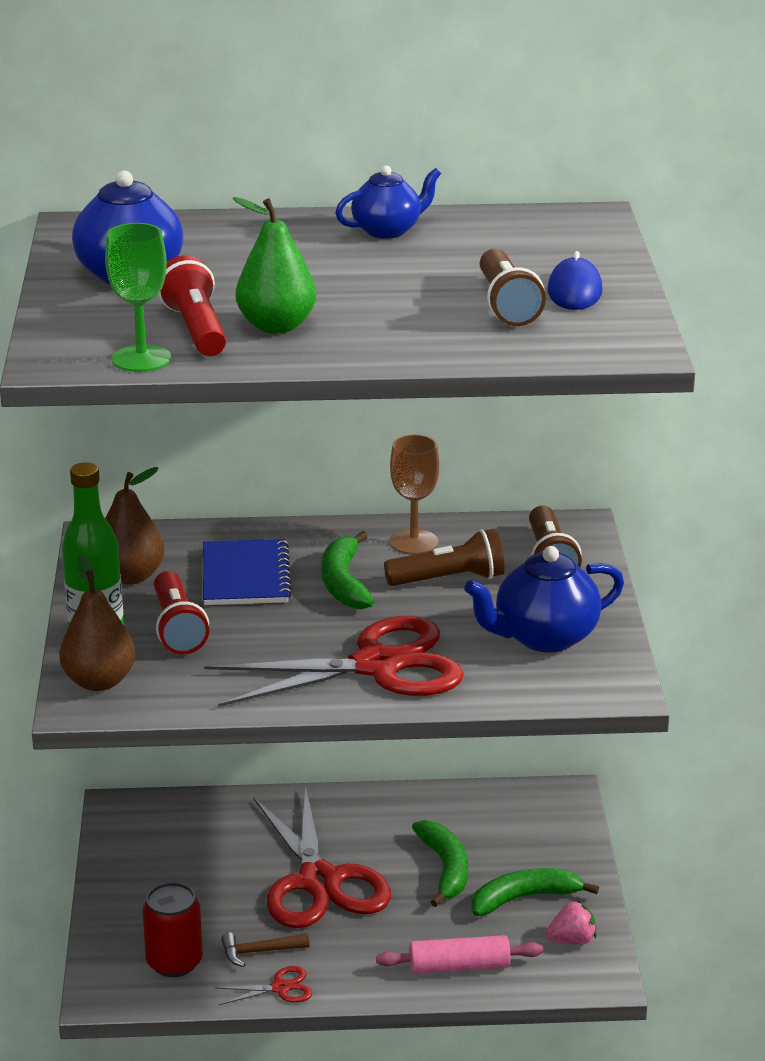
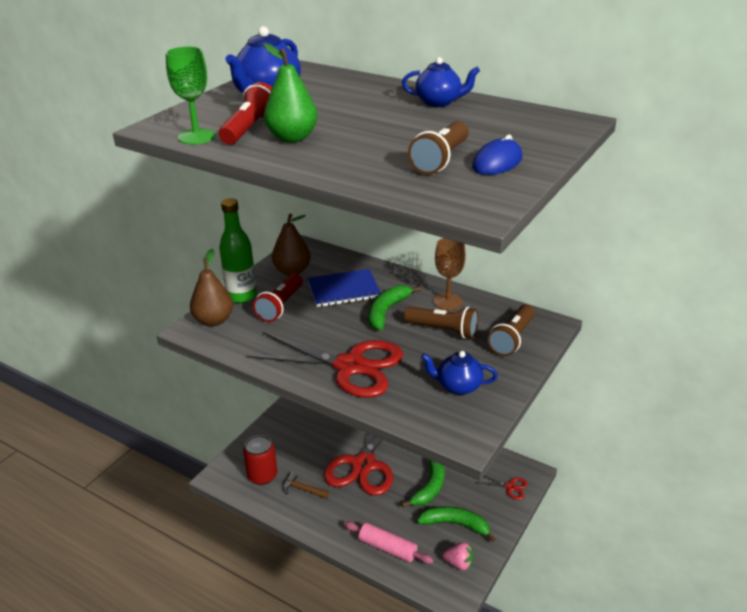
camera: 35 degrees right, 5 degrees up
(245, 576) = (344, 290): blue notebook -> blue notebook turned 45 degrees clockwise
(280, 988) = (294, 514): red scissors -> red scissors (510, 487)
(544, 637) = (458, 386): blue teapot -> blue teapot, size x0.66

